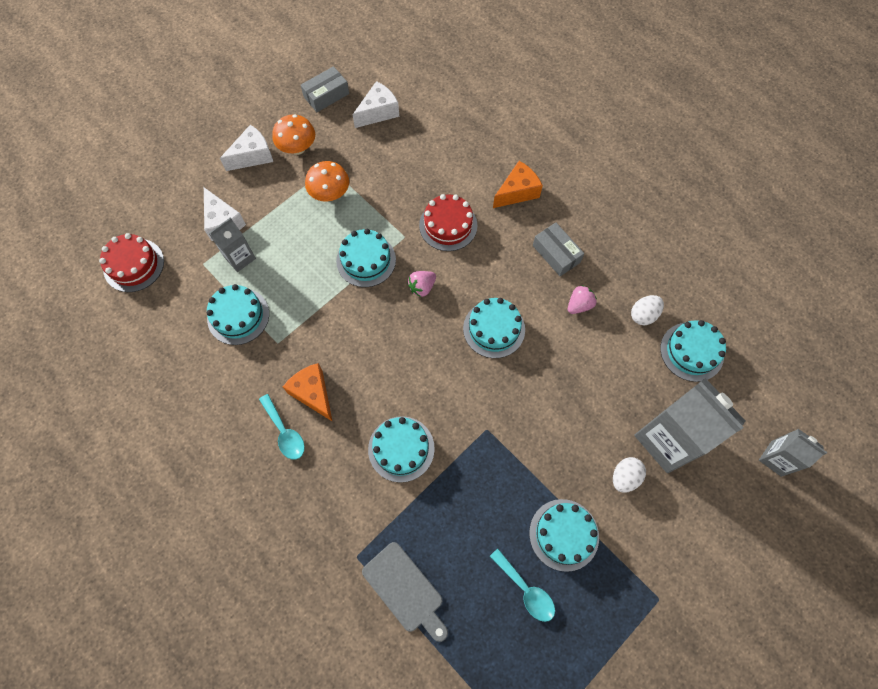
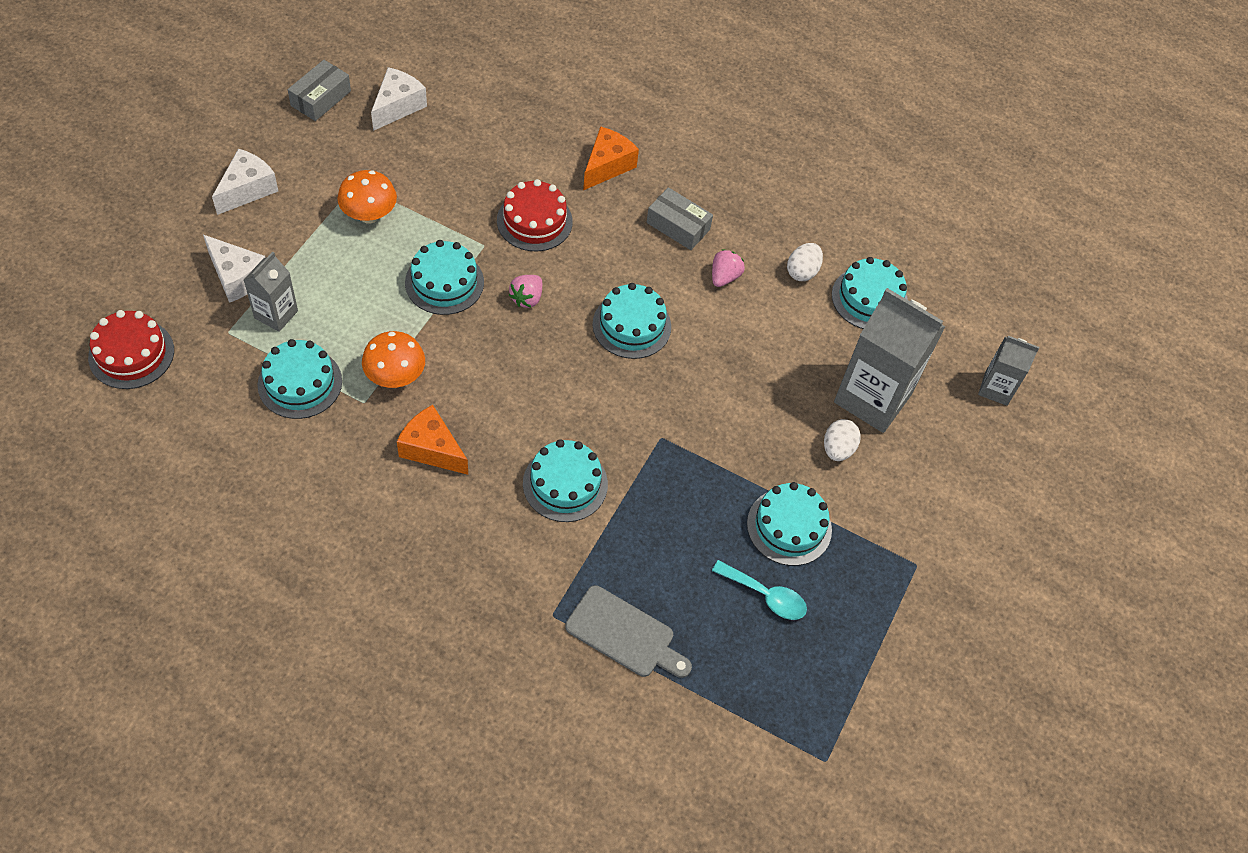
camera: 25 degrees left, 10 degrees down
(285, 432) = (412, 501): turquoise spoon -> none
(298, 148) = (305, 169): orange mushroom -> orange mushroom (395, 377)

